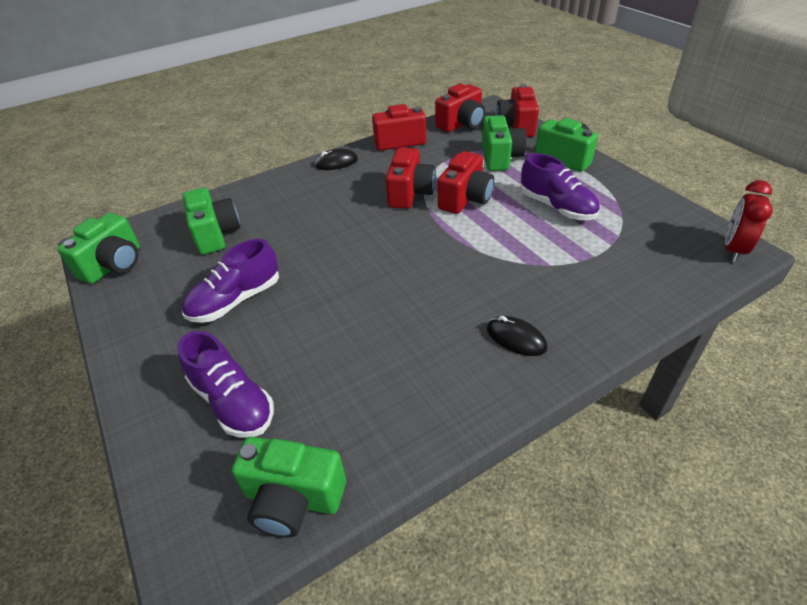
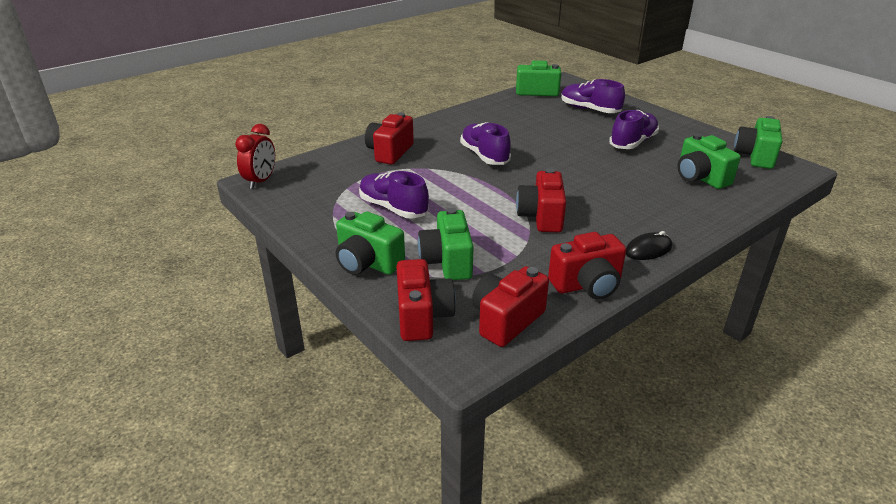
camera: 170 degrees right, 10 degrees down
(450, 282) = (484, 156): none -> purple shoe
(465, 199) = (483, 213): red camera -> red camera (390, 152)
(516, 338) = (438, 134): black mouse -> none

